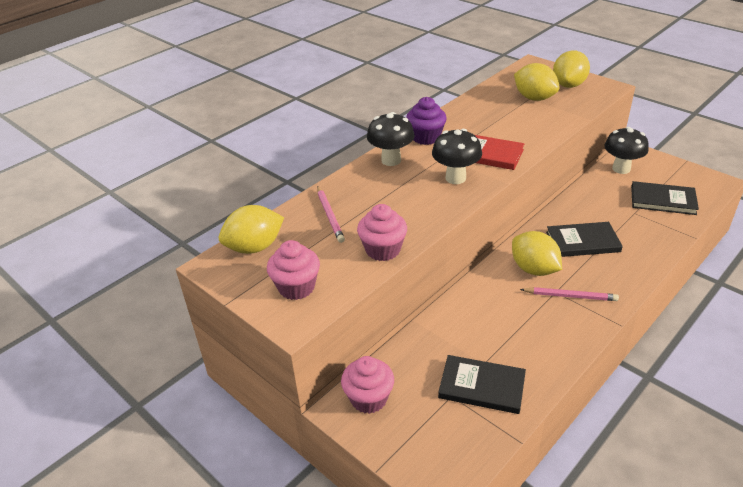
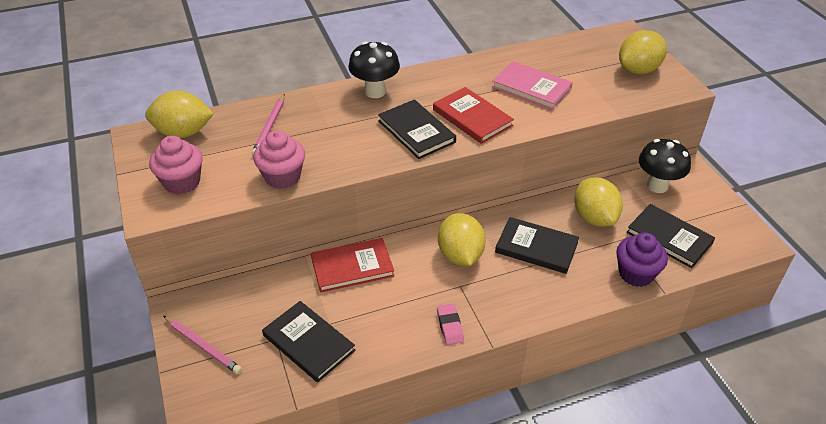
camera: 25 degrees right, 5 degrees up
(369, 398) = (208, 309): pink cupcake -> none
(426, 137) = (430, 79): purple cupcake -> purple cupcake (636, 273)
(455, 178) = (416, 131): black mushroom -> black book
(460, 312) = (352, 267): none -> red book
(508, 120) = (531, 88): none -> pink book
(534, 98) = (584, 73): yellow lemon -> yellow lemon (594, 217)
(570, 296) = (470, 296): pink pencil -> pink pencil (203, 346)
(577, 324) = (450, 326): none -> pink eraser

